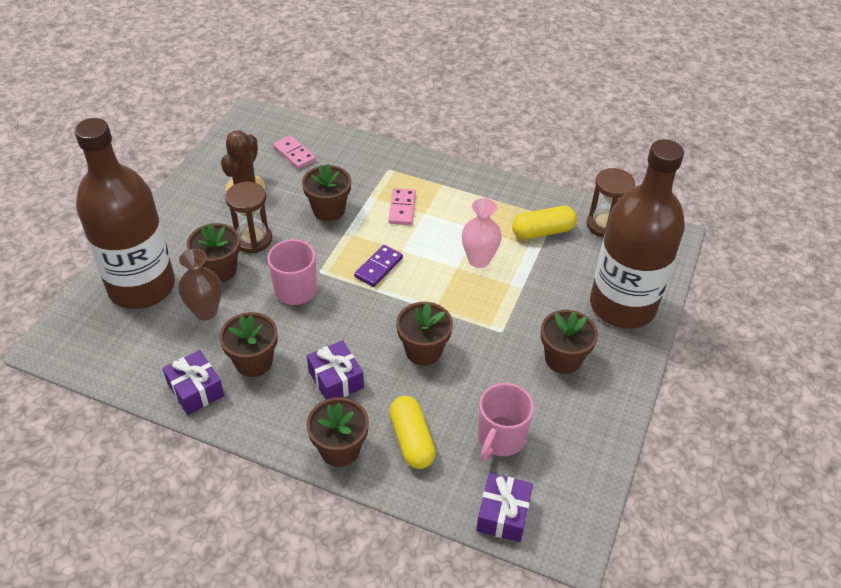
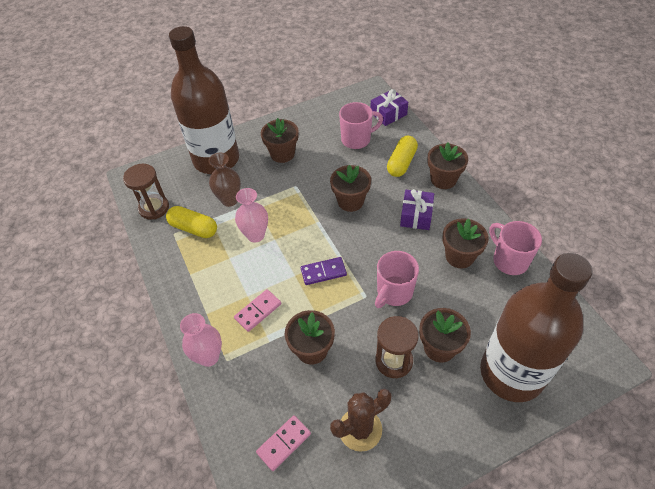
camera: 135 degrees left, 5 degrees up
(196, 390) = (509, 260): purple gift -> pink mug
(206, 311) = (471, 315): brown vase -> brown vase (229, 200)
(294, 154) = (284, 443): pink domino -> pink domino turned 45 degrees clockwise
(404, 163) = (209, 357): none -> pink vase

